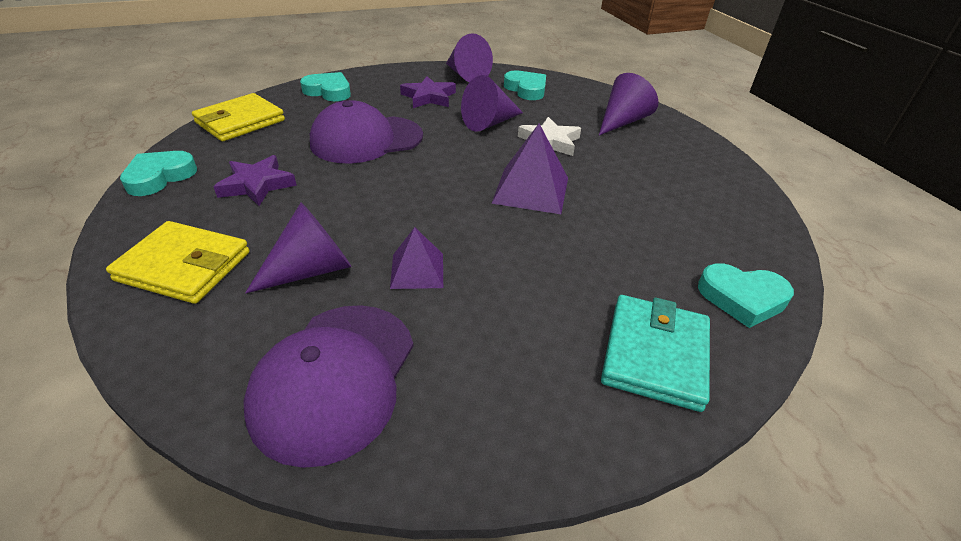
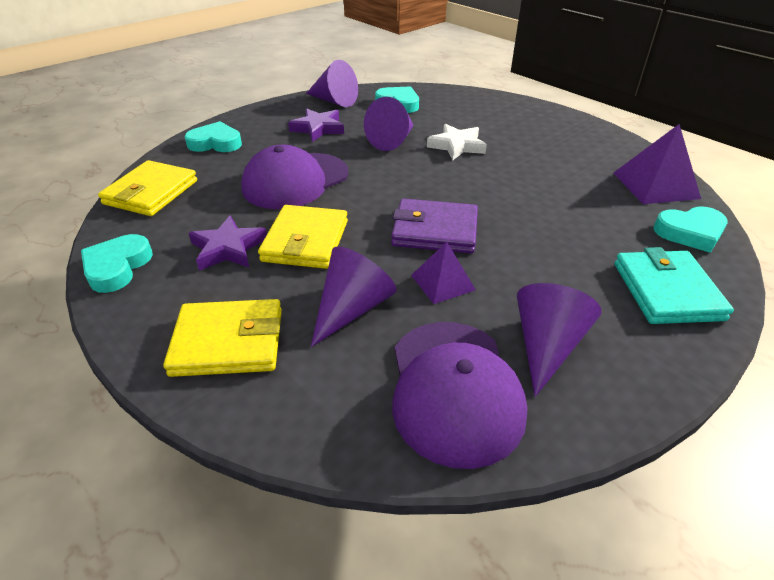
camera: 20 degrees left, 0 degrees up
(327, 196) = (305, 241): none -> yellow wallet
(454, 218) = (435, 230): none -> purple wallet
(531, 190) = (476, 190): purple pyramid -> purple pyramid (655, 185)
(622, 121) = (500, 115): purple cone -> purple cone (546, 346)

